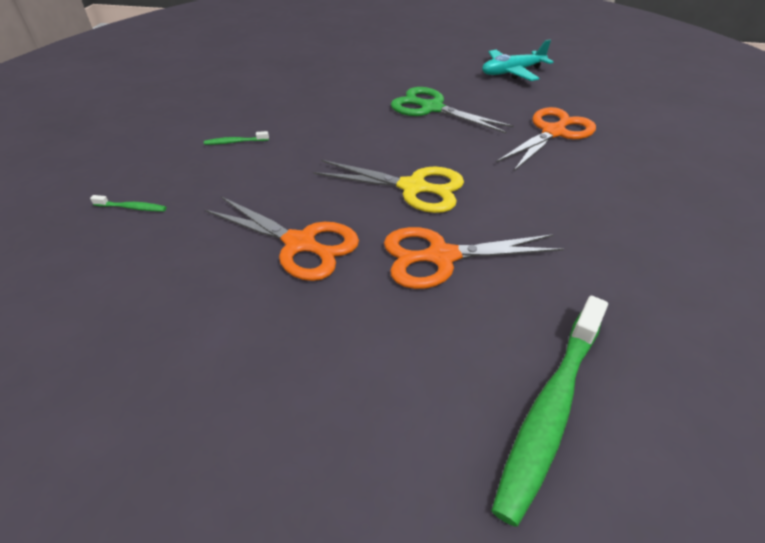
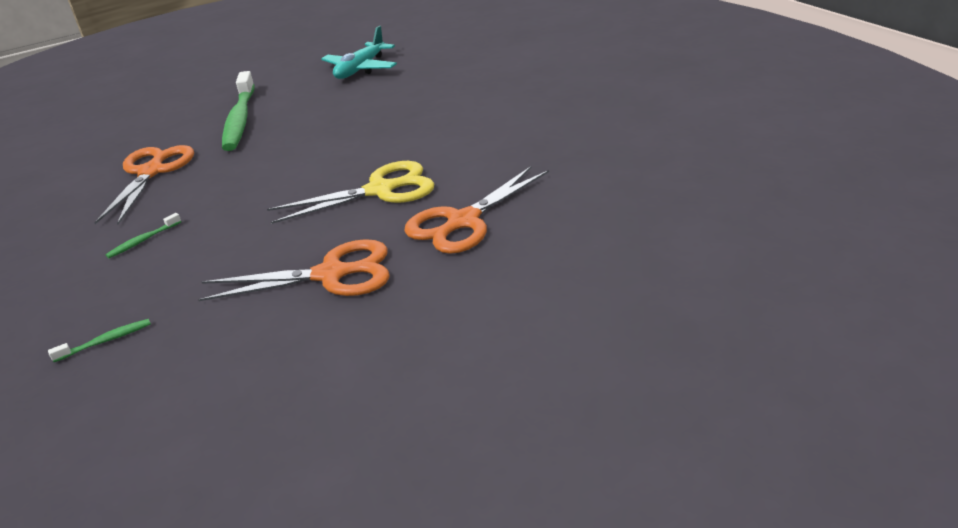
camera: 35 degrees left, 10 degrees down
(431, 108) = (319, 127): green scissors -> none
(550, 410) = (636, 260): green toothbrush -> green toothbrush (240, 120)
(553, 132) = (452, 100): orange scissors -> orange scissors (151, 172)

